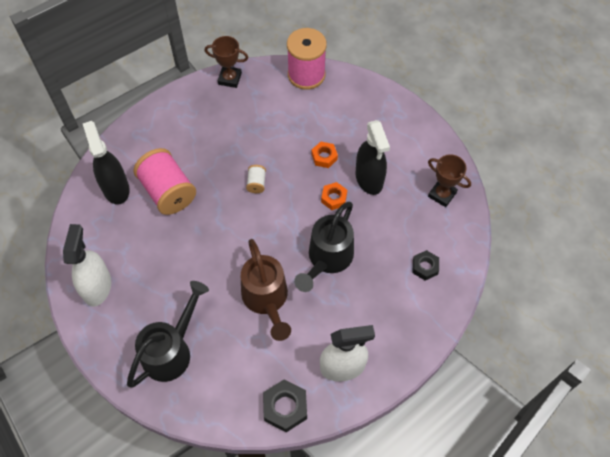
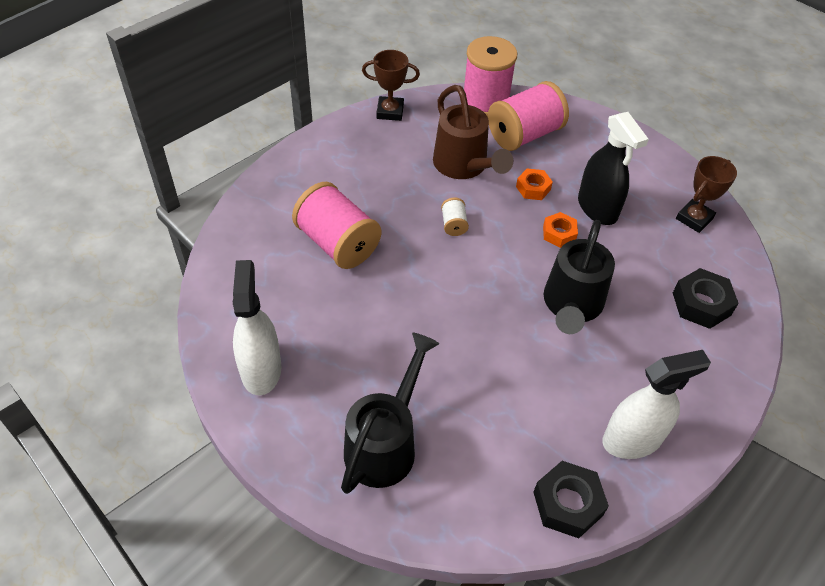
camera: 10 degrees left, 10 degrees down
(116, 188) = (265, 245): black spray bottle -> none
(266, 299) = (503, 363): brown watering can -> brown watering can (463, 166)
(329, 108) = (524, 135): none -> pink spool
(425, 267) = (701, 304): black nut -> black nut, size x1.55
(442, 194) = (694, 219): brown trophy -> brown trophy turned 75 degrees counterclockwise

